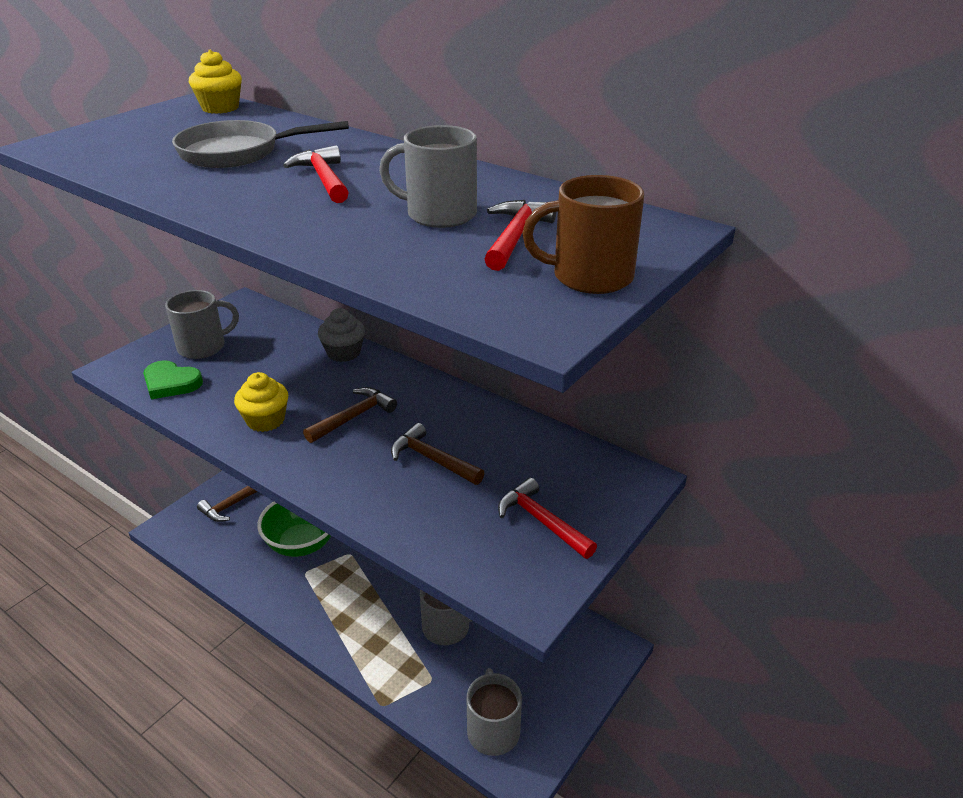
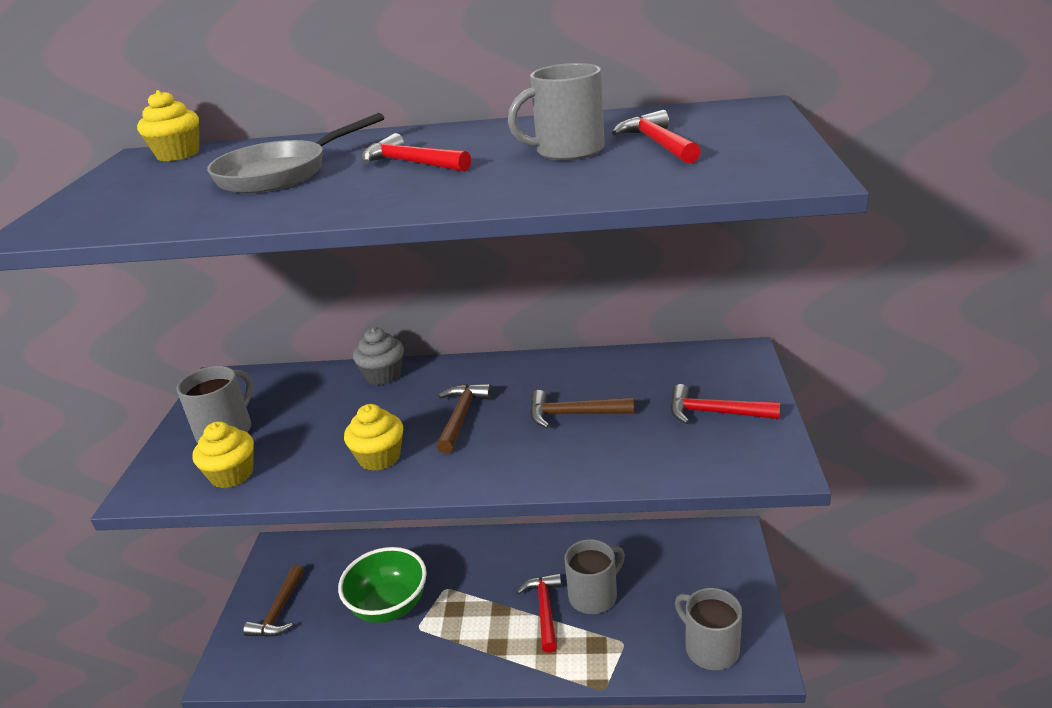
camera: 30 degrees left, 5 degrees down
(171, 383) = (232, 475): green heart -> yellow cupcake
(401, 615) = (544, 610): none -> red hammer
(589, 276) = (762, 144): brown mug -> none

